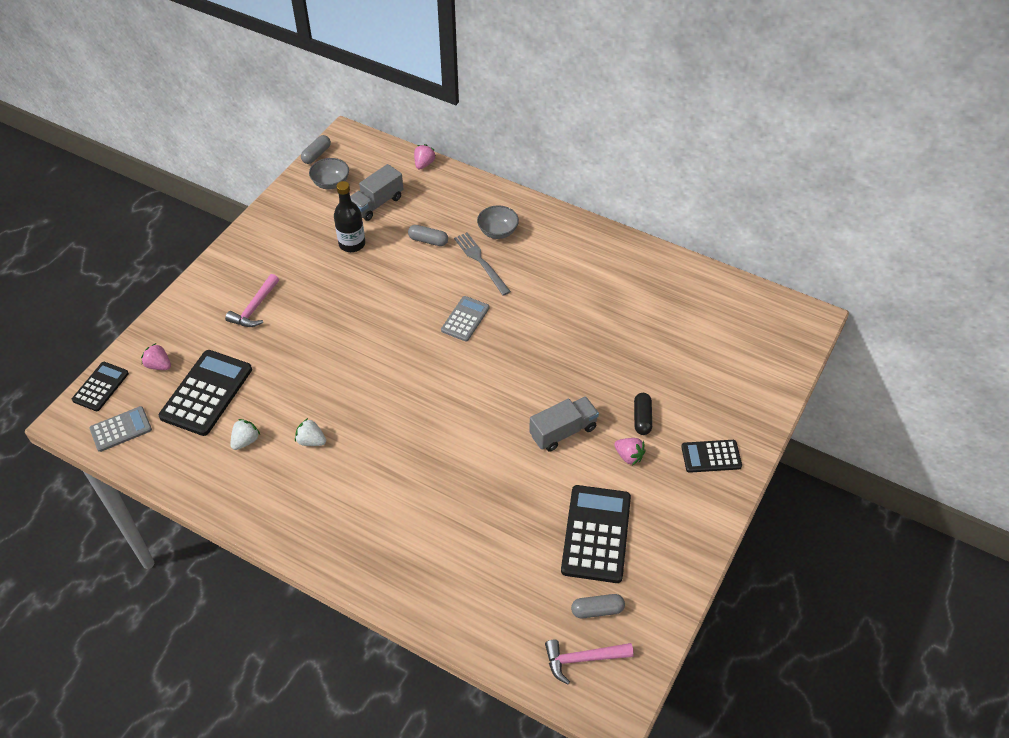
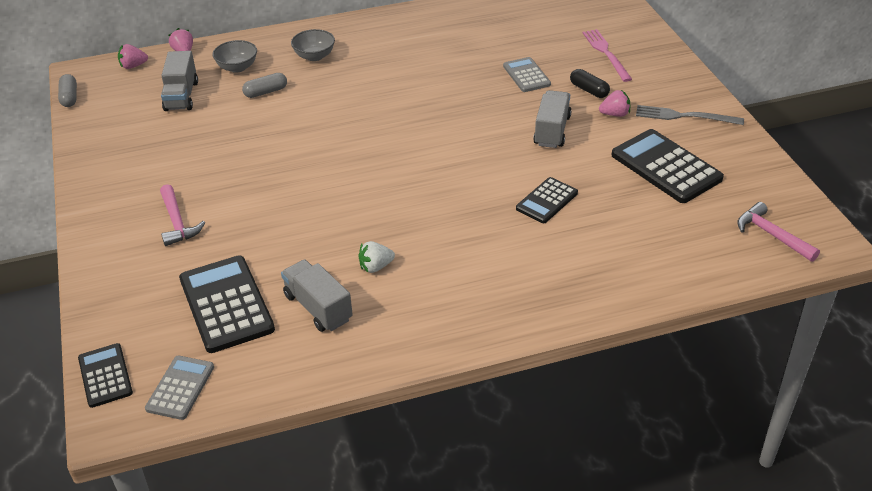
camera: 45 degrees left, 10 degrees down
(159, 365) = (144, 319): pink strawberry -> pink strawberry (133, 66)
(245, 441) = (318, 308): white strawberry -> grey truck
(331, 183) = (115, 107): grey bowl -> grey bowl (237, 67)
(352, 244) = (201, 131): black bottle -> none
(465, 319) = (374, 117): grey calculator -> grey calculator (526, 75)
(481, 262) = (330, 79): grey fork -> grey fork (684, 116)
(583, 659) = (772, 235): pink hammer -> pink hammer turned 105 degrees clockwise
(597, 610) = (735, 204): grey capsule -> none
(706, 395) = (606, 53): none -> pink fork
(711, 456) = (661, 81): black calculator -> black calculator (547, 201)

